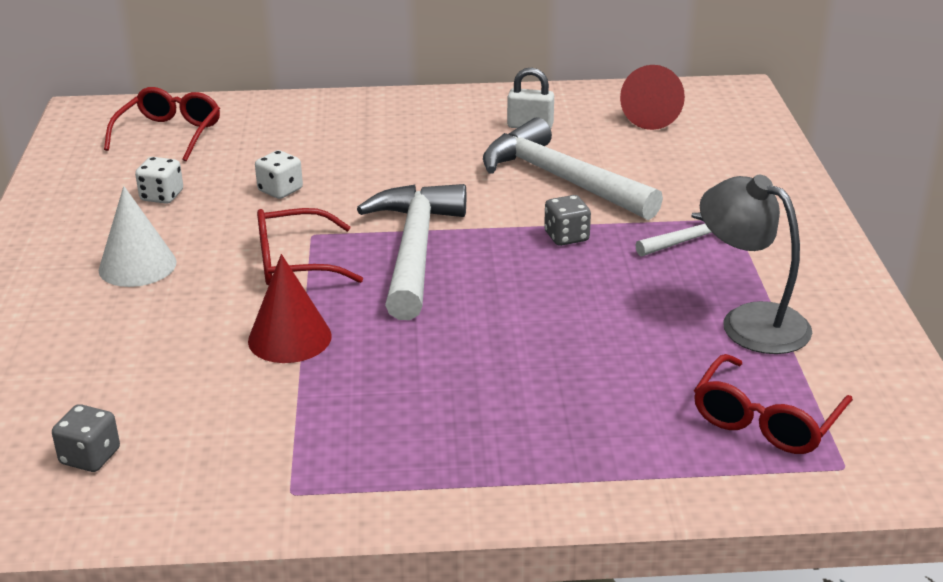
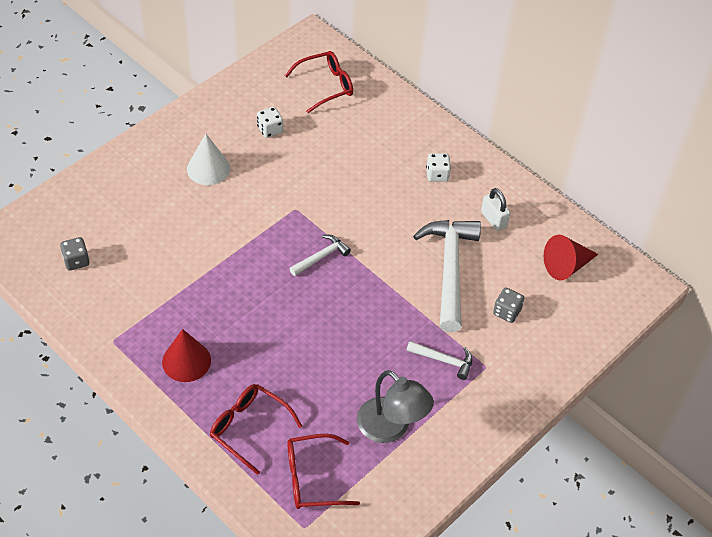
camera: 45 degrees right, 20 degrees up
(280, 190) = (320, 168): white dice -> white dice (437, 174)
(289, 338) = (208, 263): red cone -> red cone (186, 361)
(294, 262) = (266, 220): red glasses -> red glasses (248, 428)
(414, 250) = (321, 257): white hammer -> white hammer, size x0.49
(566, 237) = (394, 308): grey dice -> grey dice (506, 312)
(750, 321) = (391, 428): grey lamp -> grey lamp turned 135 degrees clockwise

